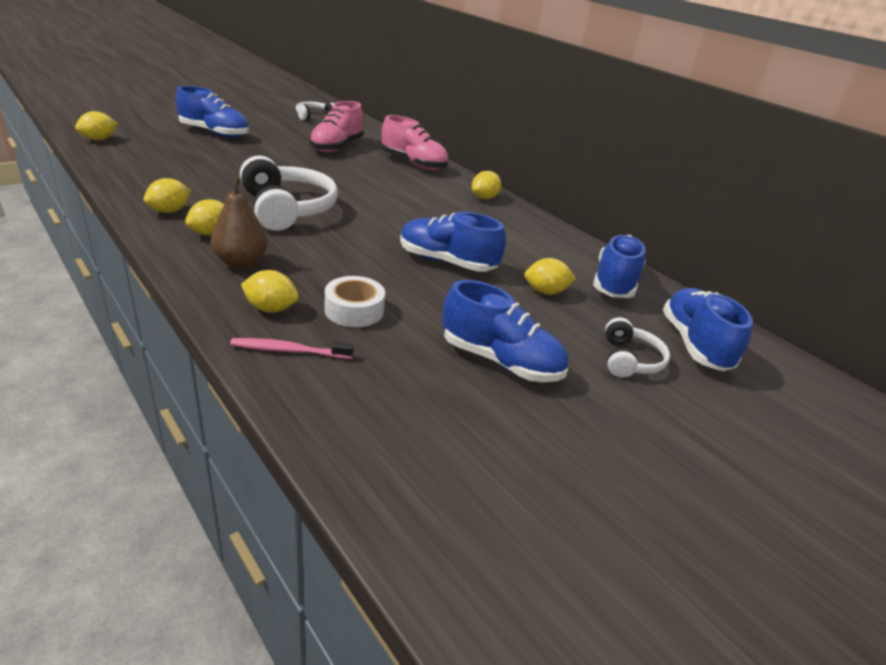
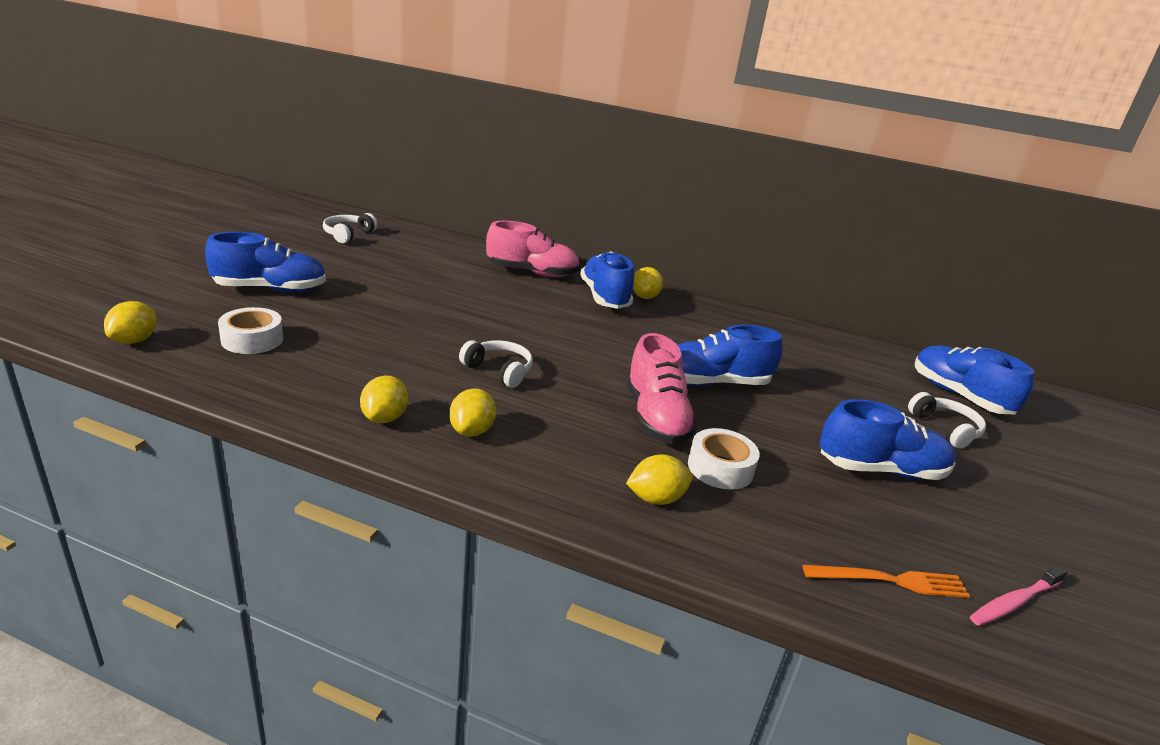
camera: 30 degrees left, 5 degrees down
(161, 154) = (252, 340): none -> white tape
(241, 262) = (553, 456): brown pear -> none
(287, 209) = (499, 370): white headphones -> white headphones, size x0.53
(289, 350) = (734, 537): pink toothbrush -> pink toothbrush (1014, 602)
(336, 147) = (431, 272): pink shoe -> pink shoe (655, 418)
(370, 426) = (891, 581): none -> orange fork
(545, 292) = (818, 385): yellow lemon -> none
(614, 283) = (846, 356): blue shoe -> blue shoe (604, 297)

